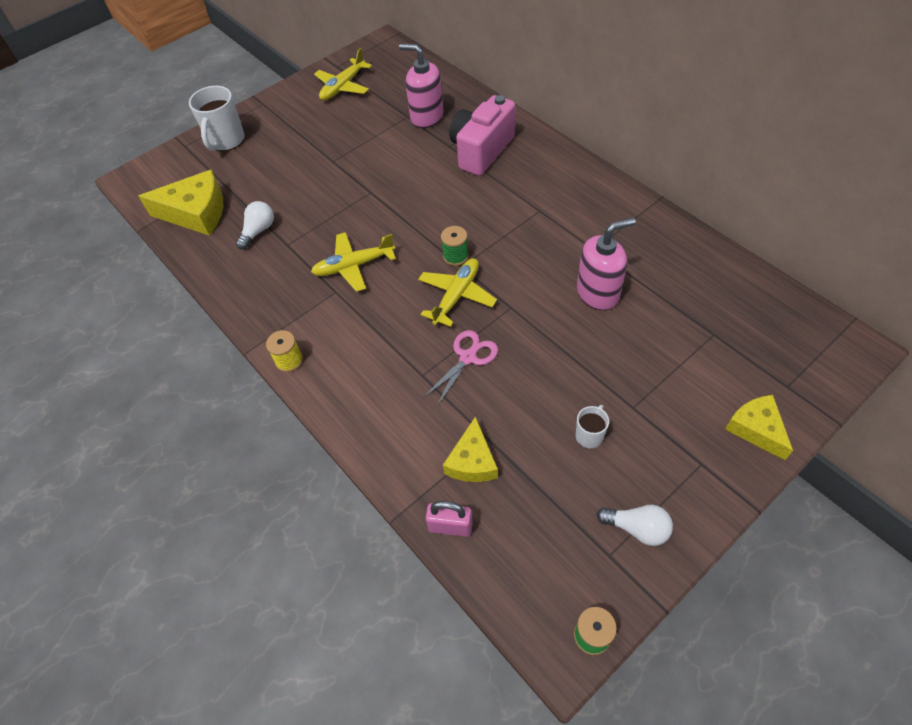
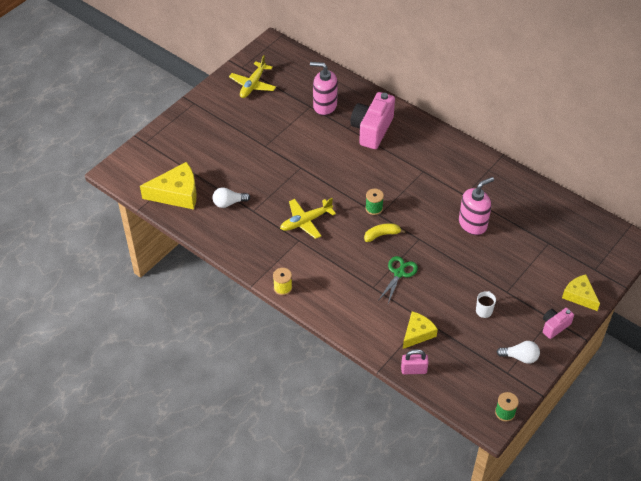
camera: 15 degrees left, 5 degrees down
(226, 141) = (177, 136): white mug -> none
(258, 231) = (229, 203): white light bulb -> white light bulb turned 120 degrees counterclockwise
(457, 296) = (381, 235): yellow plane -> yellow banana
(468, 357) = (399, 273): pink scissors -> green scissors
(472, 461) = (417, 333): yellow cheese -> yellow cheese turned 135 degrees counterclockwise
(706, 479) = (554, 326): none -> pink camera

